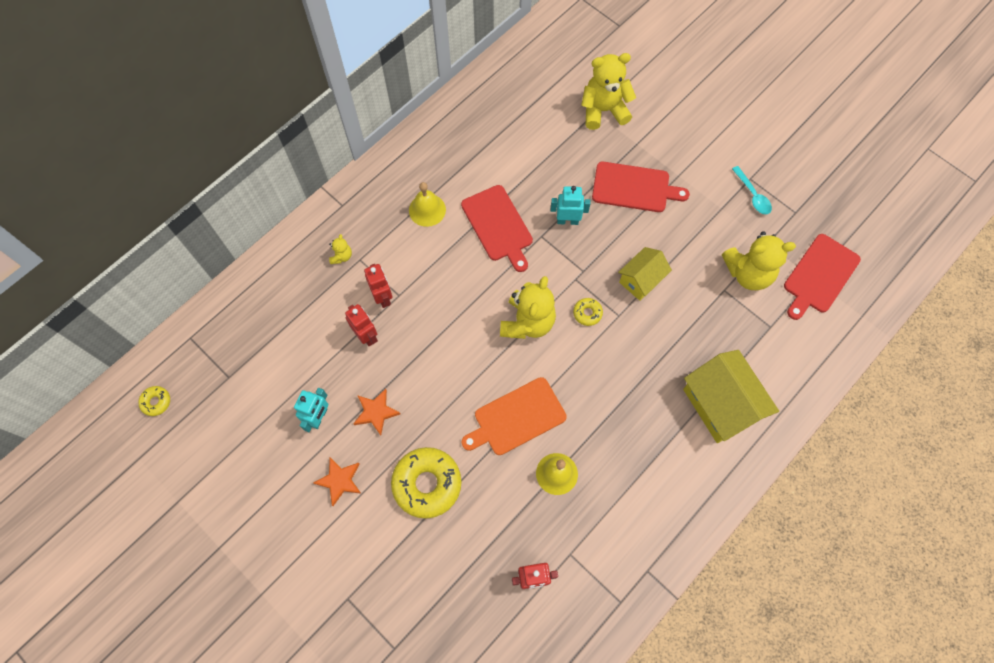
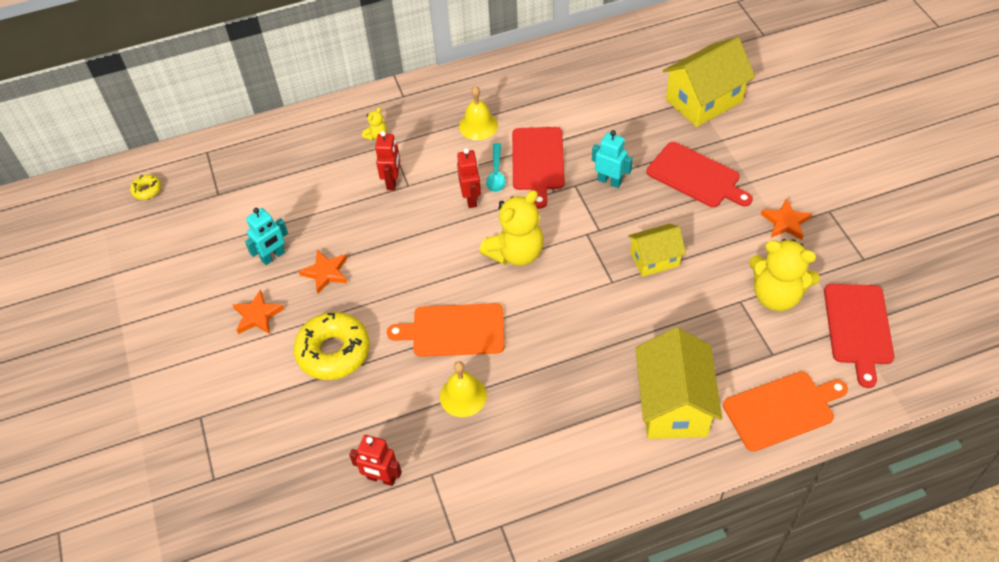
camera: 30 degrees right, 15 degrees down
(366, 336) = (357, 207): red robot -> red robot (471, 199)
(587, 313) = (581, 267): yellow donut -> none
(603, 110) = (704, 101): yellow teddy bear -> yellow house
(723, 203) = (785, 222): none -> orange star
(752, 195) = (823, 226): turquoise spoon -> turquoise spoon (496, 173)
(800, 372) = (782, 410): none -> orange cutting board
(819, 276) = (858, 328): red cutting board -> red cutting board turned 60 degrees counterclockwise

